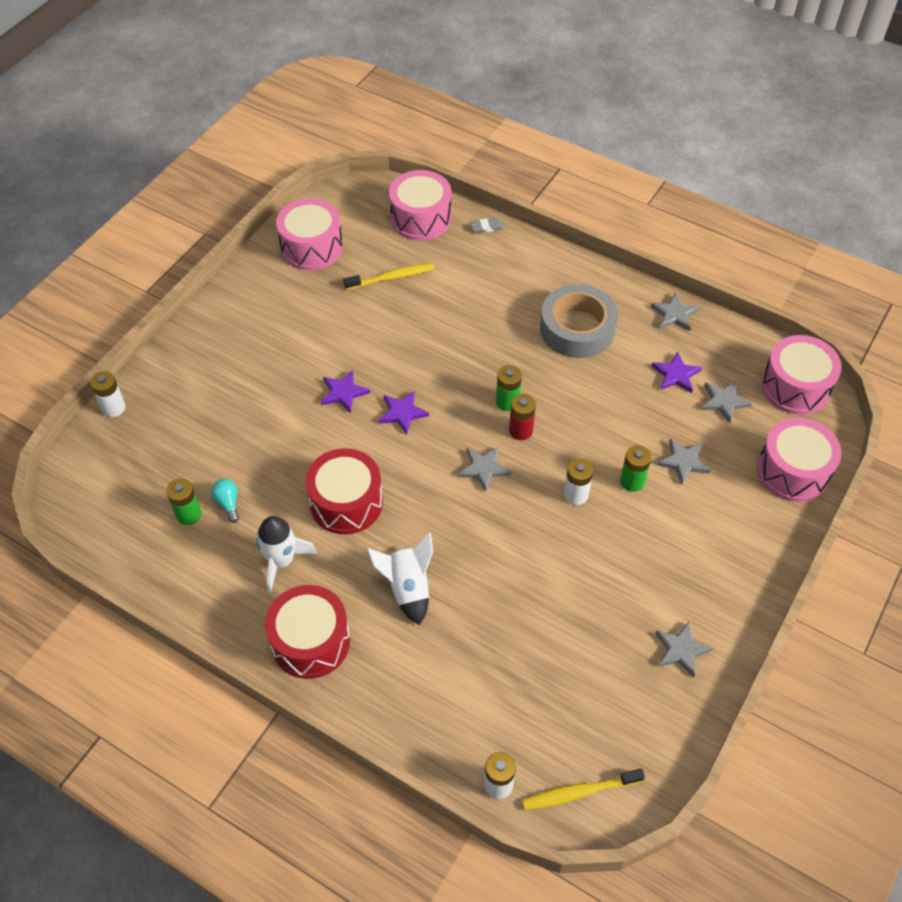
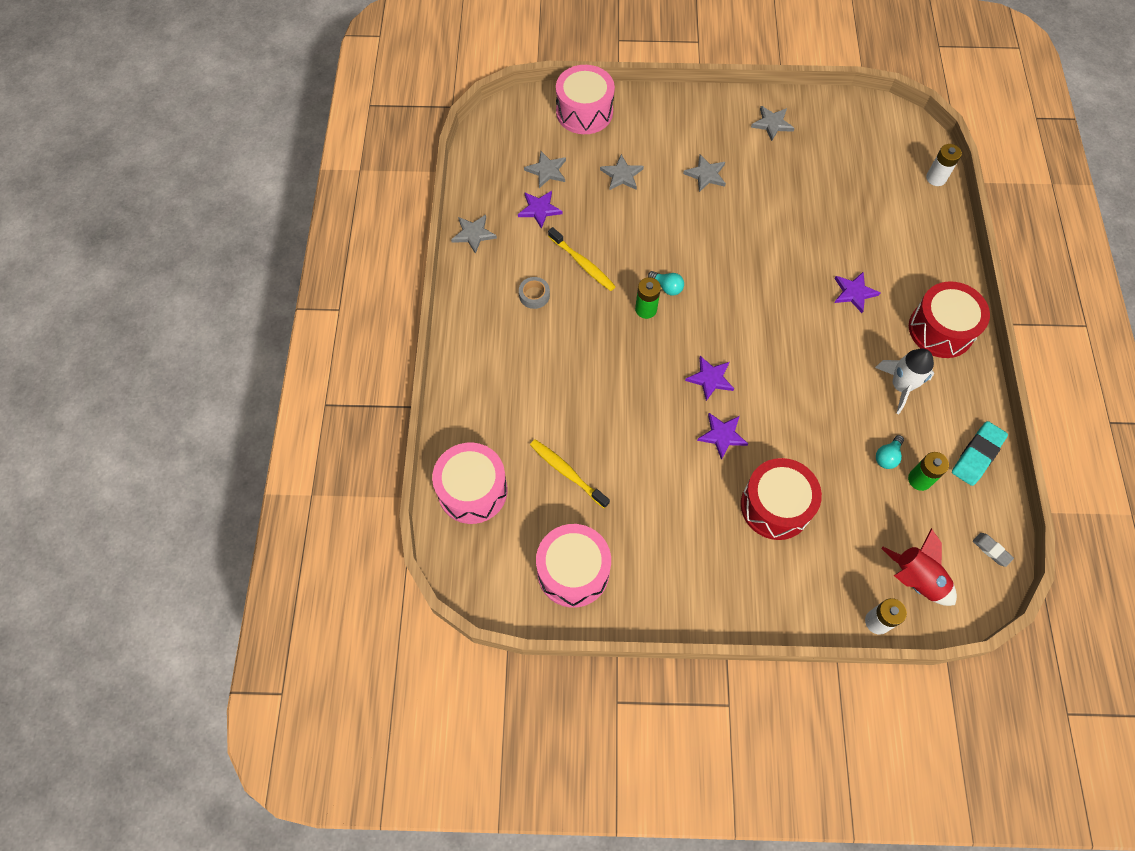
camera: 120 degrees left, 10 degrees up
(118, 454) = (915, 579): none -> red rocket
(169, 578) = (977, 455): none -> turquoise eraser
(346, 502) = (820, 371): red drum -> red drum (775, 506)
(407, 588) = (854, 292): white rocket -> purple star
(483, 468) = (720, 295): grey star -> grey star (706, 175)
(486, 227) = (451, 424): grey eraser -> grey eraser (991, 550)
(521, 430) = (667, 287): red battery -> turquoise light bulb
(575, 494) = (699, 227): white battery -> none
(577, 328) = (534, 295): grey tape -> grey tape, size x0.43
(579, 792) = (904, 138): yellow toothbrush -> yellow toothbrush (582, 263)
(632, 481) = (662, 198): green battery -> none
(795, 387) = (502, 133): pink drum -> none

